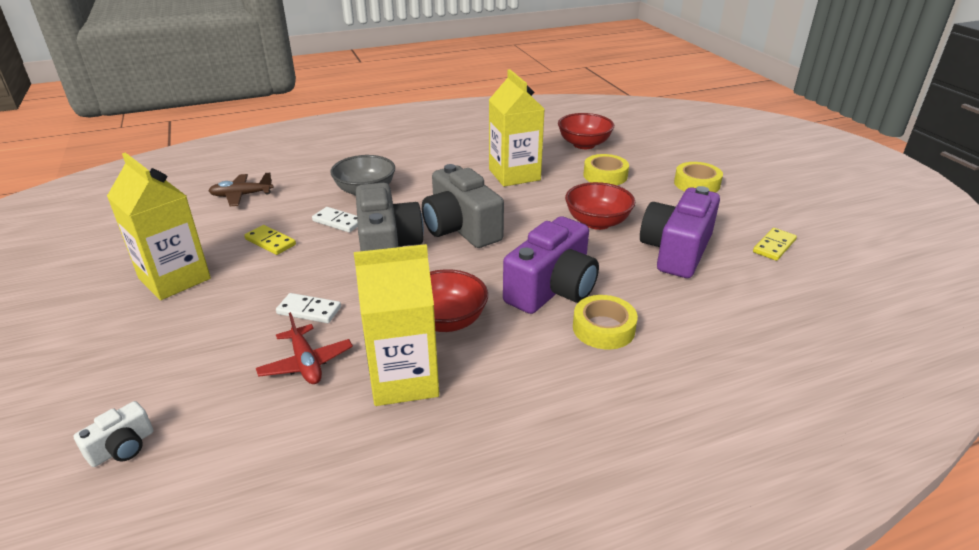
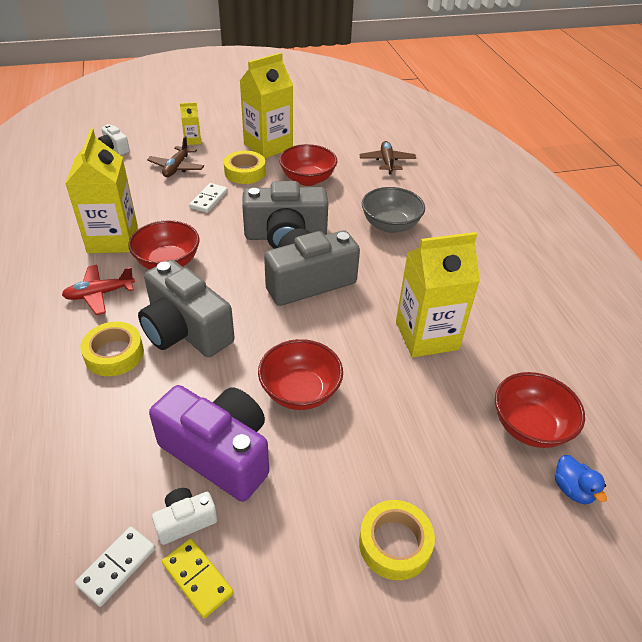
camera: 95 degrees right, 10 degrees up
(129, 353) = (192, 140): none -> yellow carton
(215, 355) = (176, 167): none -> brown plane
(270, 242) = (307, 179): yellow domino -> red bowl
(306, 363) = (151, 200): red plane -> red plane (99, 294)
(338, 222) = (334, 210): white domino -> white domino (117, 566)
(552, 289) = (185, 330): purple camera -> grey camera
(605, 175) = (424, 428): yellow tape -> yellow tape (245, 172)
(623, 136) = (572, 489): none -> blue duck
(740, 257) = (185, 521): none -> white camera

